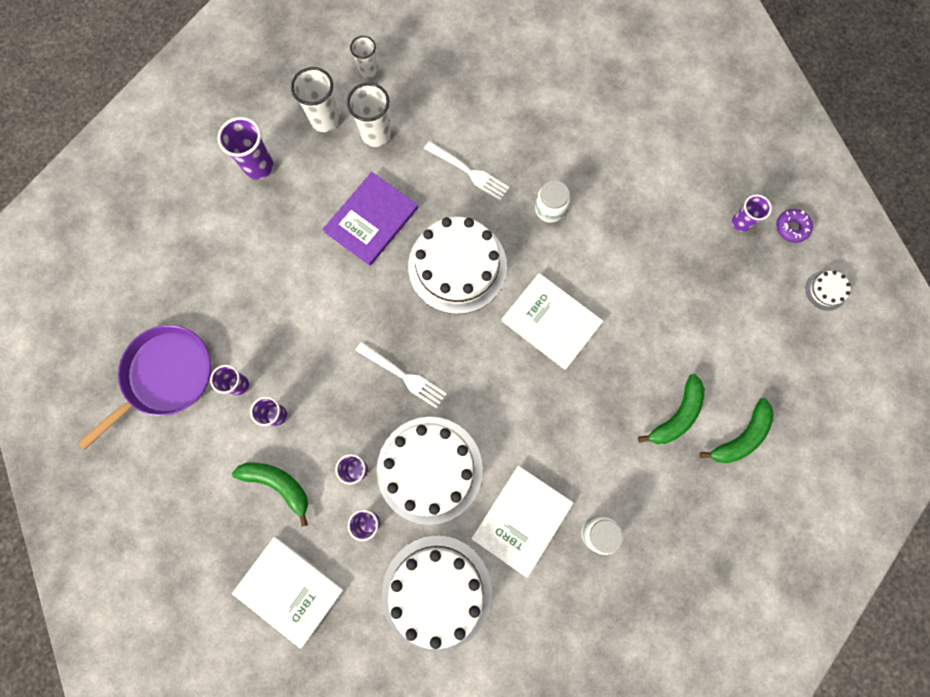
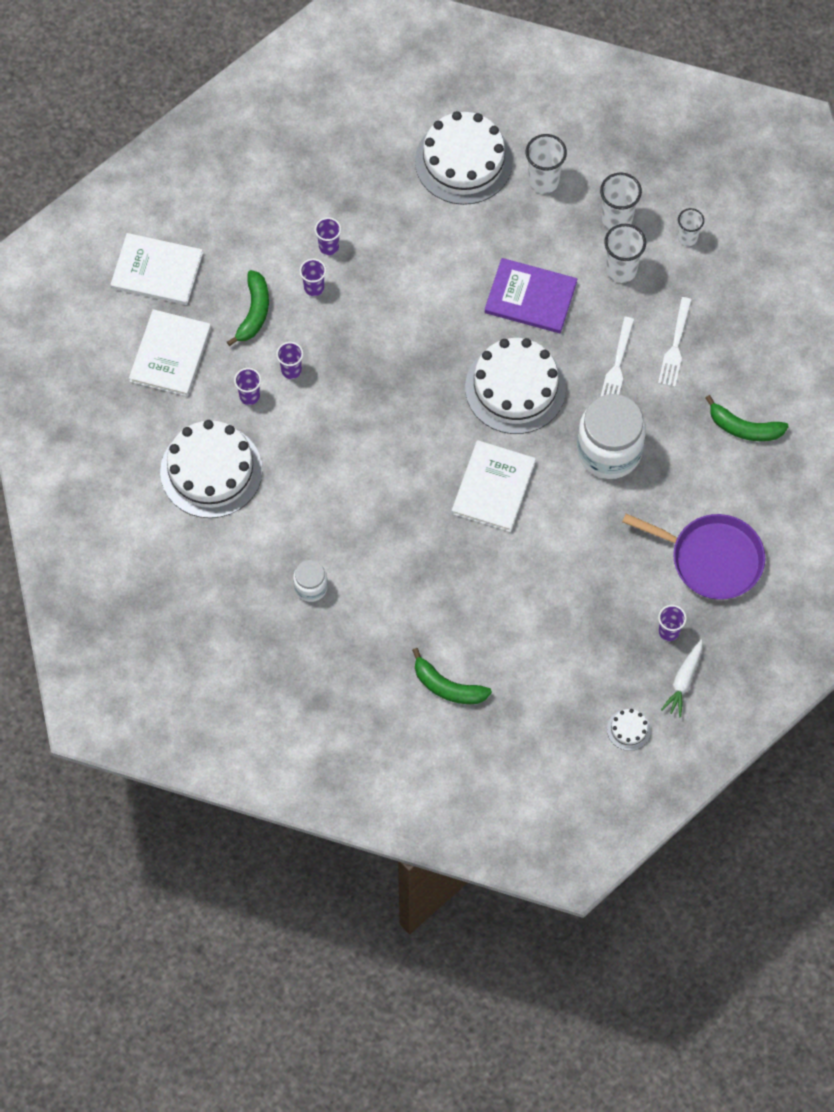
camera: 70 degrees right, 10 degrees down
(165, 376) = (313, 185): purple pan -> purple pan (712, 559)
(258, 166) = (543, 181): purple cup -> white cup
(403, 376) = (390, 378): white fork -> white fork (675, 346)
(429, 469) = (314, 429): white cake -> white cake (463, 161)
(522, 520) = (298, 520): white book -> white book (157, 271)
(550, 209) = (609, 451): white jar -> white jar, size x2.00
(676, 415) = (446, 624): green banana -> green banana (744, 428)
(791, 228) = (683, 681): purple donut -> white carrot

